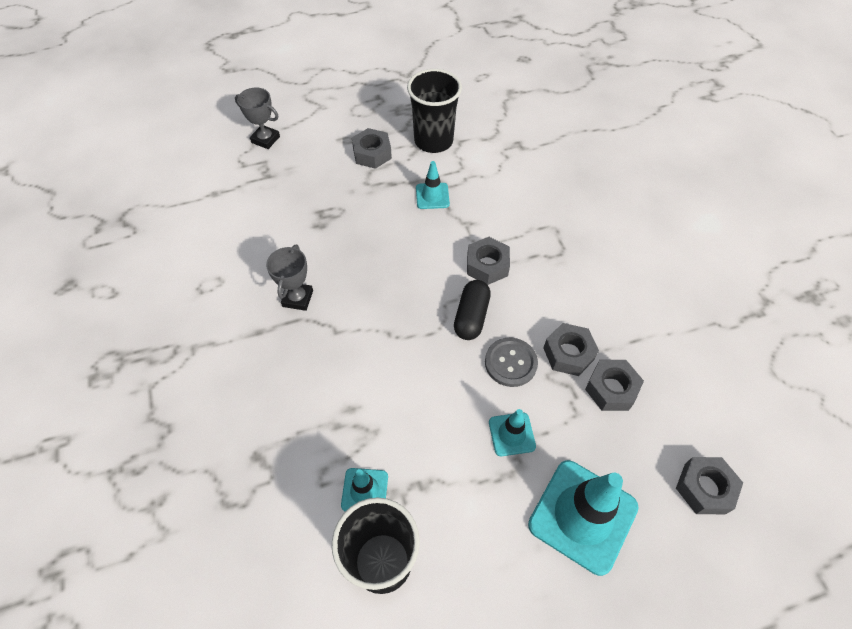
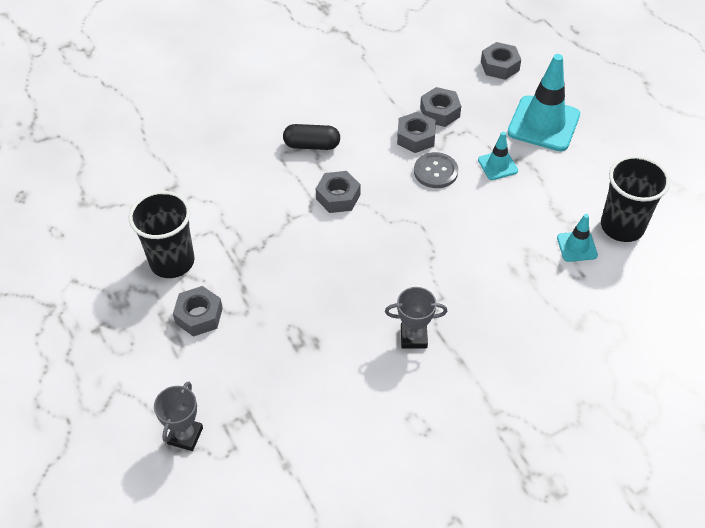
camera: 100 degrees left, 5 degrees down
(432, 196) = (257, 250): turquoise traffic cone -> none
(471, 317) = (397, 202): black capsule -> black capsule (312, 145)

